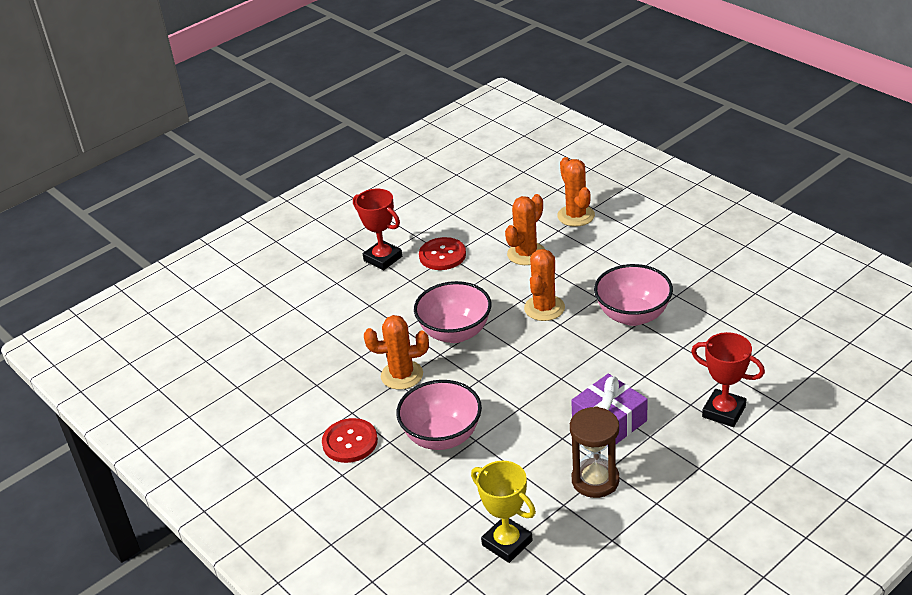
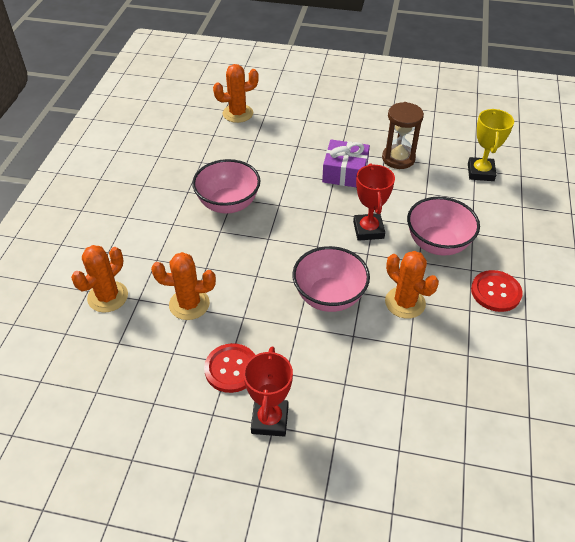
camera: 130 degrees left, 10 degrees up
(544, 308) = (256, 256): orange cactus -> orange cactus (238, 113)
(724, 412) = (292, 131): red trophy -> red trophy (368, 230)

